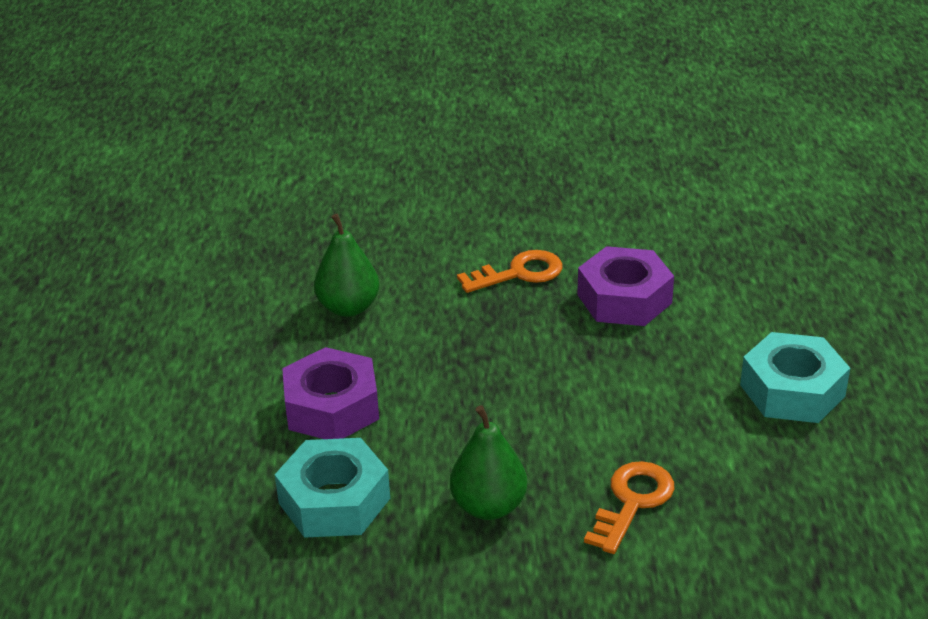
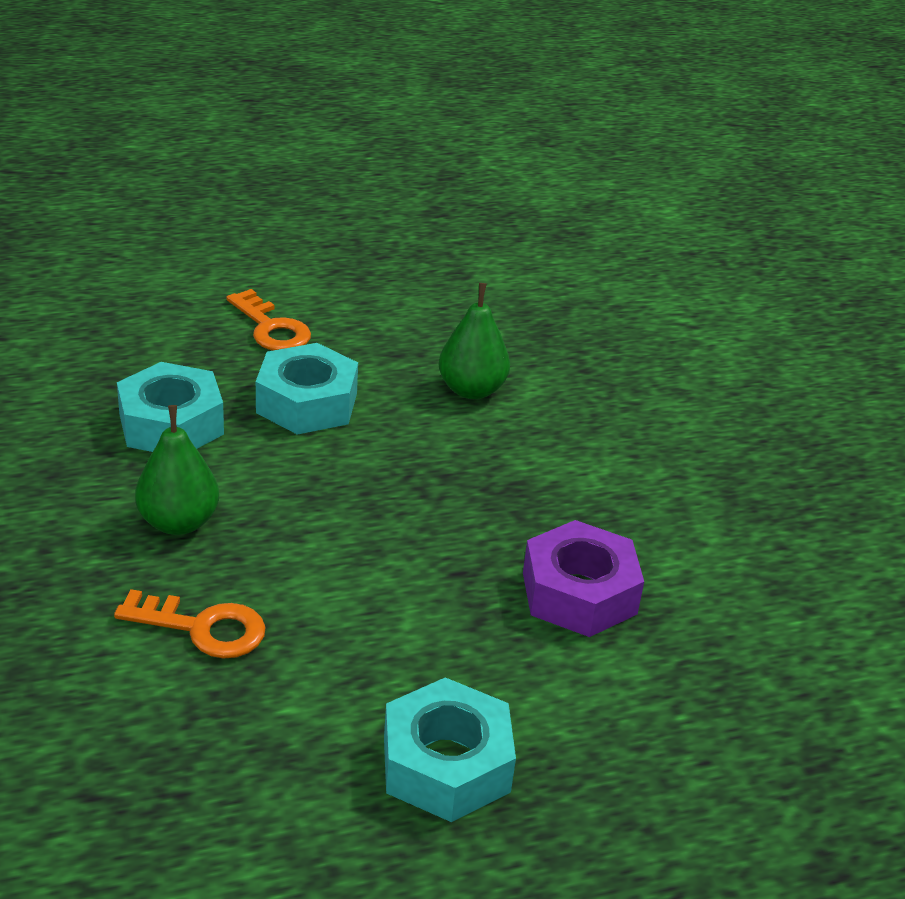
camera: 70 degrees right, 0 degrees up
(332, 407) = (307, 403): purple nut -> turquoise nut
(518, 273) = (590, 501): orange key -> orange key (271, 328)

